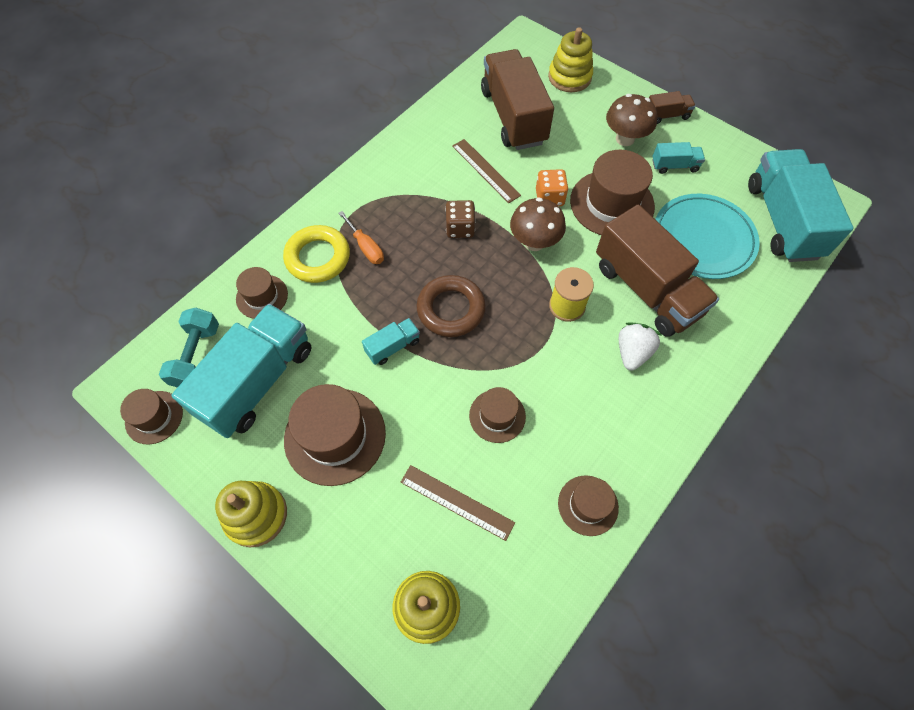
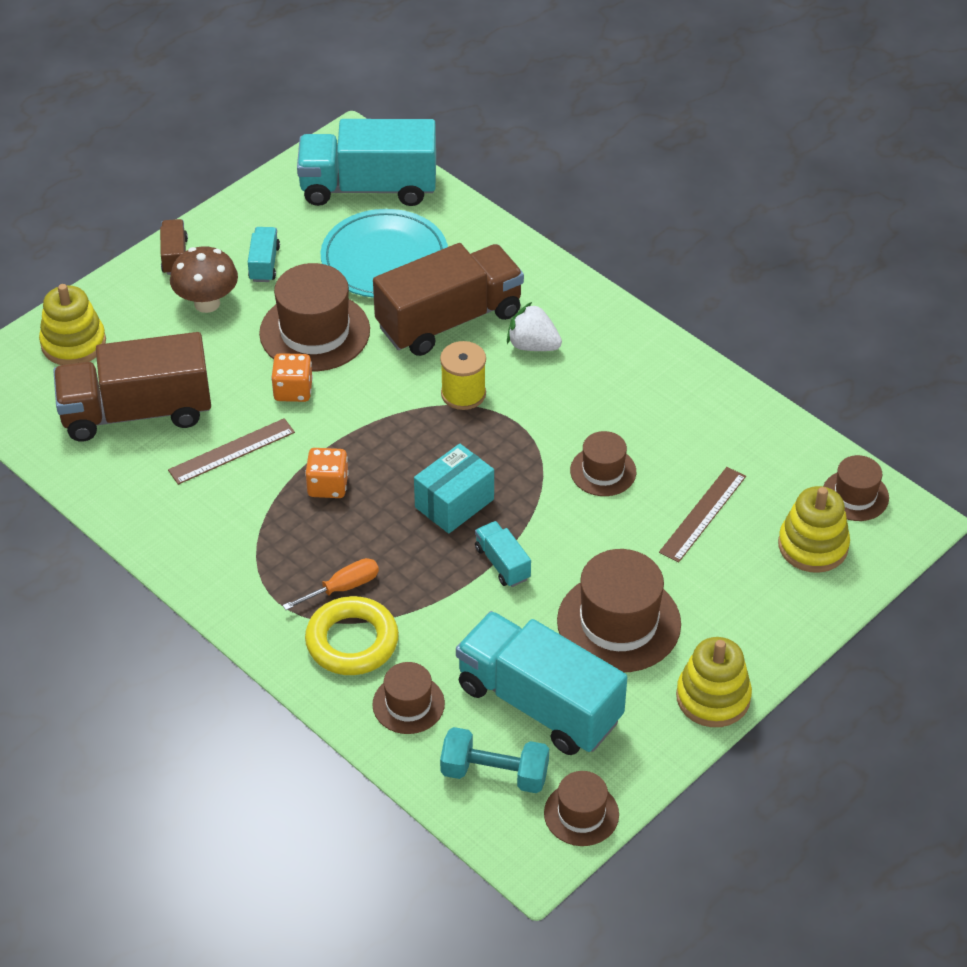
camera: 85 degrees left, 15 degrees down
(451, 309) = (454, 503): brown ring -> turquoise box
(460, 228) = (328, 486): brown dice -> orange dice
(534, 242) = (363, 413): brown mushroom -> none
(588, 505) = (709, 407): brown hat -> brown hat (855, 495)

